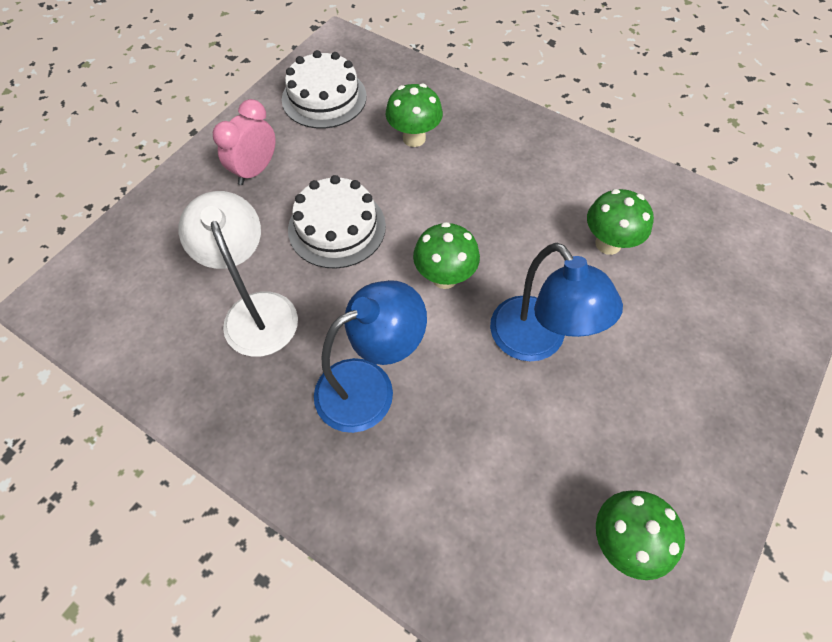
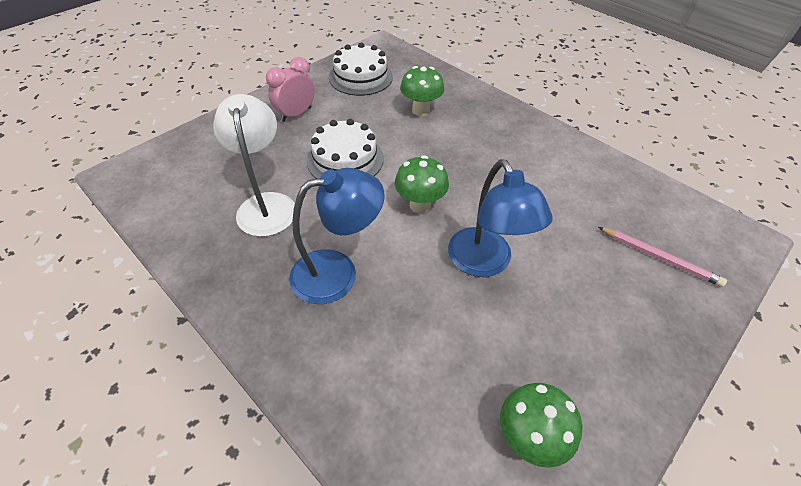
camera: 10 degrees right, 10 degrees down
(608, 244) = (561, 202): green mushroom -> none
(728, 298) = (659, 258): none -> pink pencil

